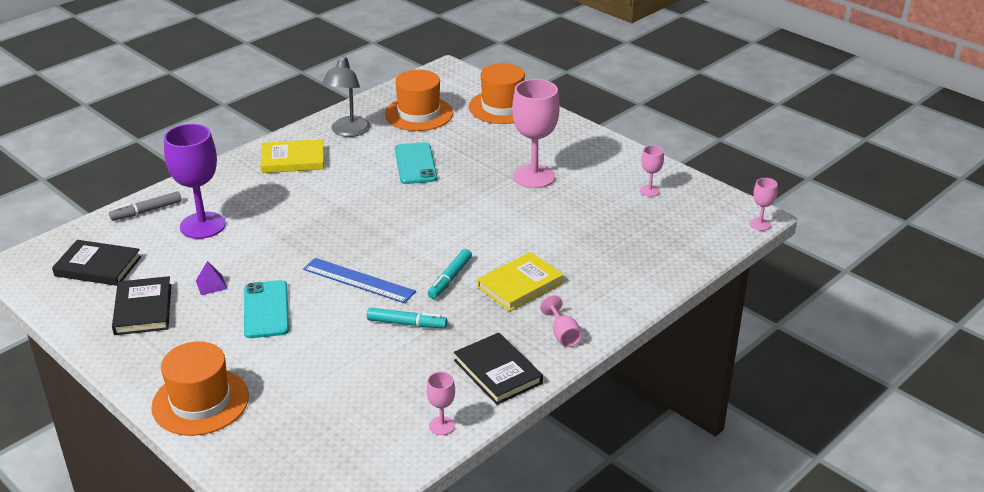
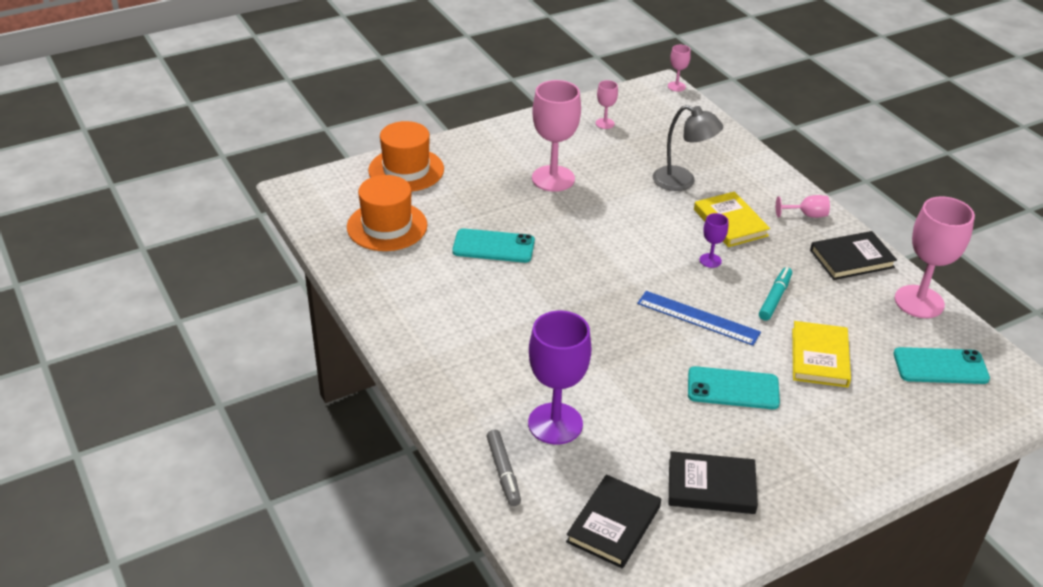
camera: 75 degrees left, 5 degrees up
(200, 402) = (876, 451): orange hat -> none
(211, 284) = (677, 426): purple pyramid -> none
(293, 160) = (440, 334): yellow book -> yellow book (819, 357)
(336, 444) = (940, 366): none -> turquoise phone
(348, 132) = (398, 283): grey lamp -> grey lamp (682, 181)
(358, 280) = (698, 318): blue ruler -> blue ruler turned 75 degrees clockwise
(442, 425) = (919, 302): pink goblet -> pink goblet, size x2.13
(450, 279) = (710, 260): turquoise marker -> purple goblet

